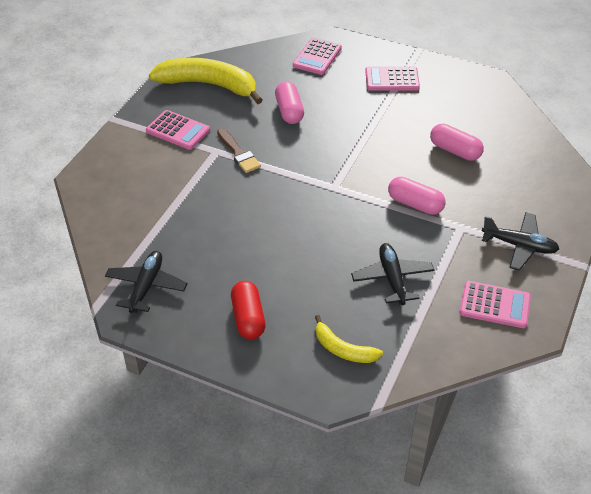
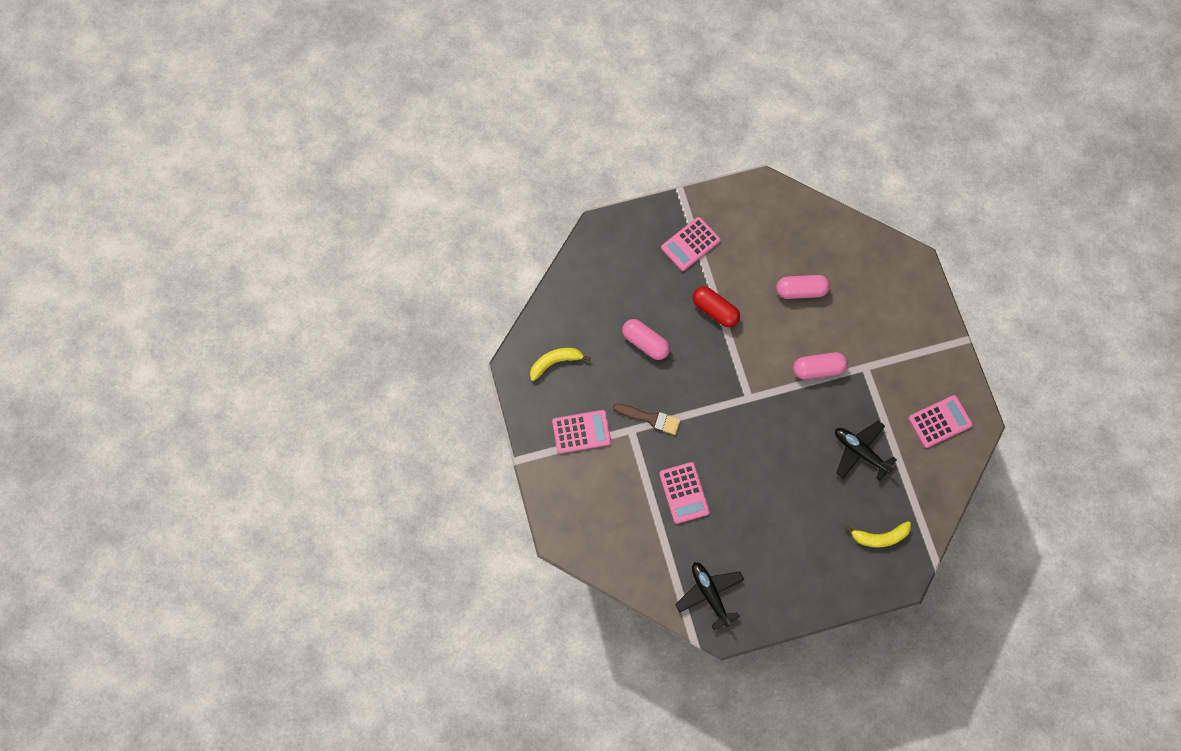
camera: 40 degrees left, 25 degrees up
(209, 85) = (555, 362): yellow banana -> yellow banana, size x0.51
(248, 318) = (800, 563): red capsule -> red capsule (715, 310)
(317, 57) = (609, 261): pink calculator -> pink calculator (684, 493)
(519, 246) = (915, 354): black plane -> none

